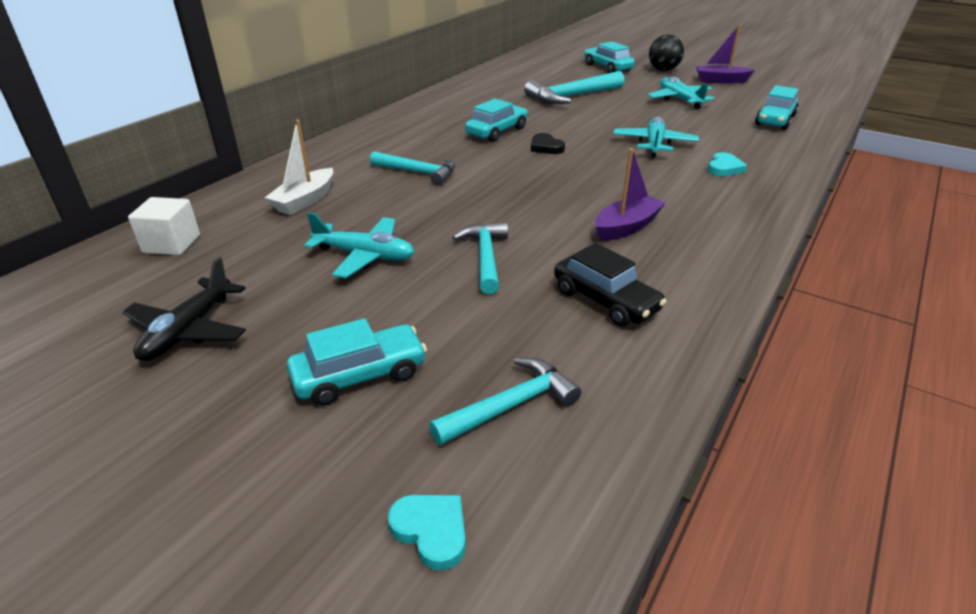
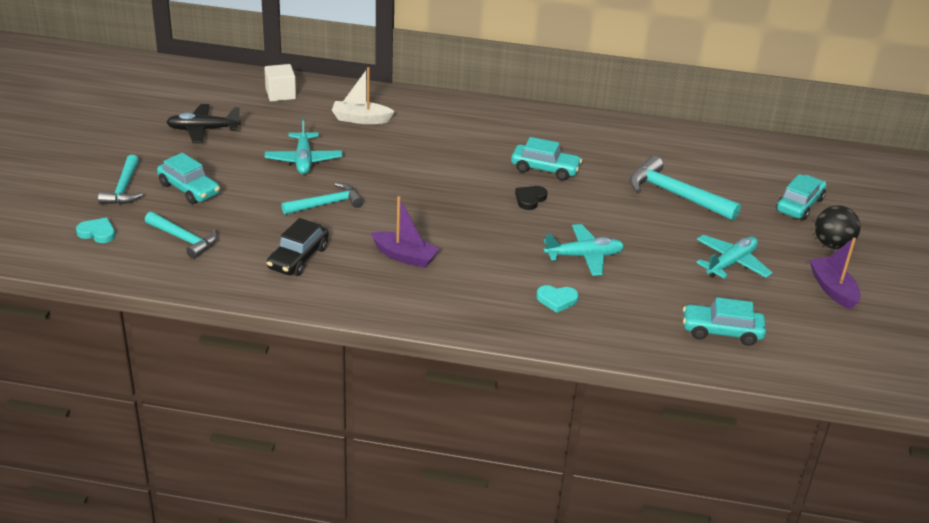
camera: 65 degrees right, 0 degrees up
(418, 172) = (435, 151): turquoise hammer -> turquoise hammer (124, 189)
(431, 531) = (97, 233): turquoise heart -> turquoise heart turned 90 degrees counterclockwise

